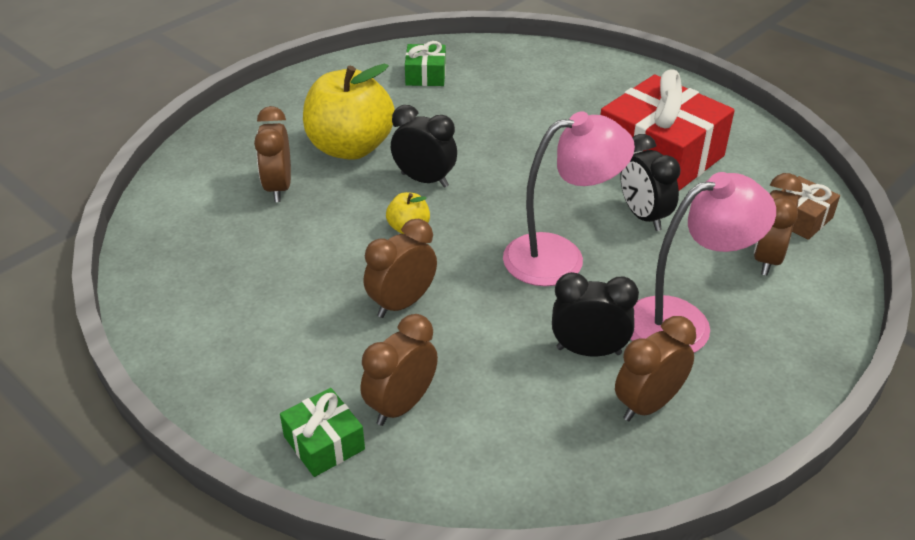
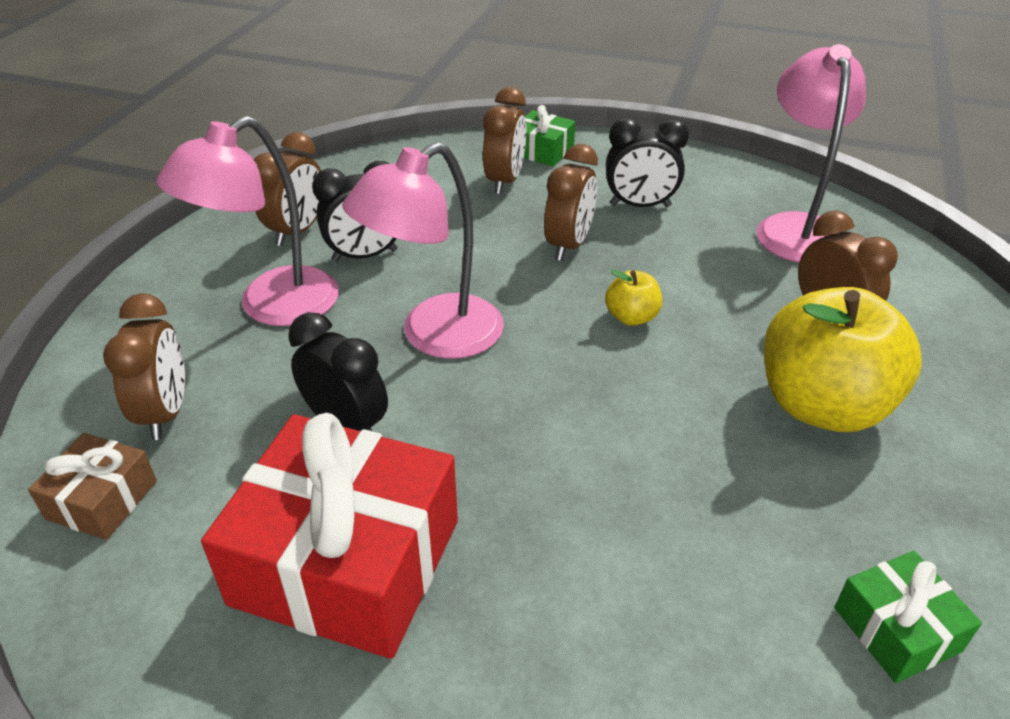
camera: 155 degrees right, 0 degrees up
(200, 259) = (796, 228): none -> pink lamp
(424, 180) = (674, 387): black clock -> black clock (640, 205)

